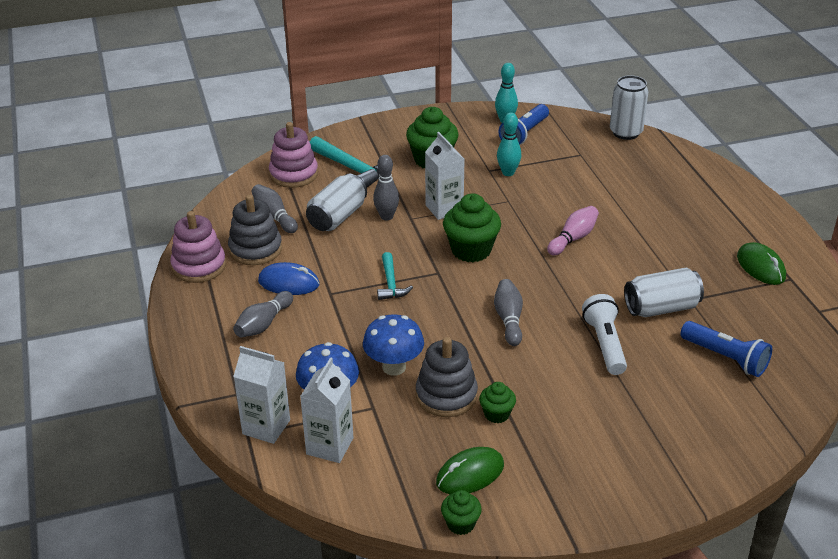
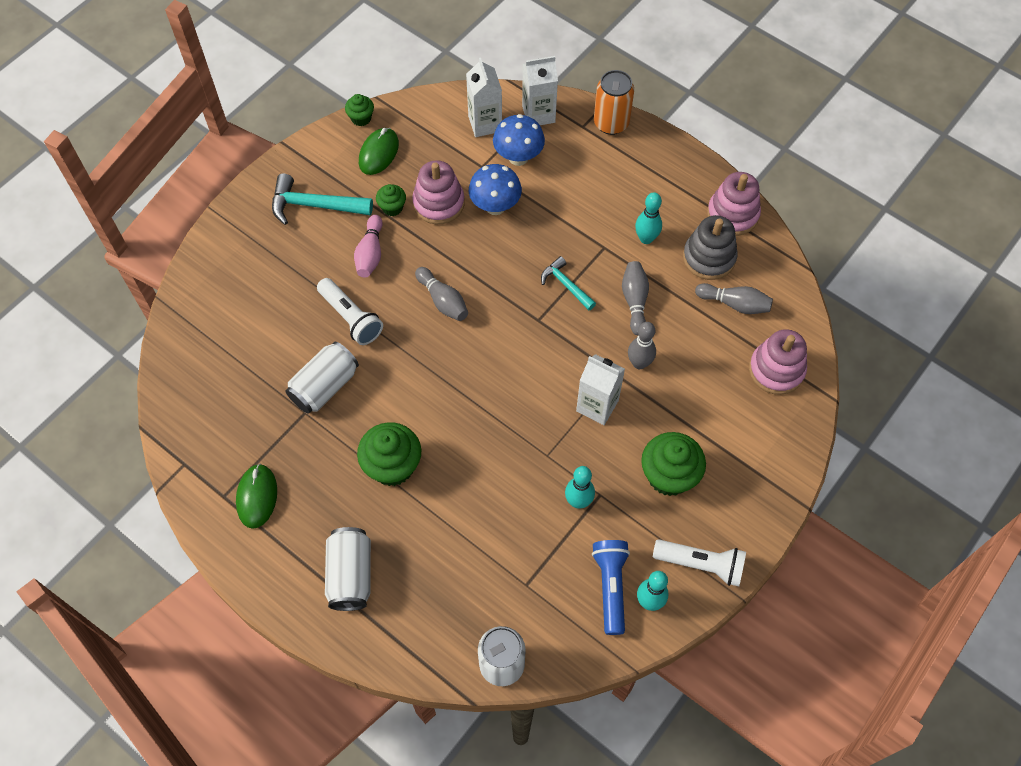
camera: 145 degrees right, 25 degrees up
(207, 382) = (611, 123): none -> orange can
(263, 324) = (624, 190): grey bowling pin -> grey bowling pin (634, 301)
(289, 283) = (646, 238): blue mouse -> turquoise bowling pin
(337, 217) = (680, 336): white can -> white can (350, 575)
(352, 169) = (731, 412): turquoise hammer -> turquoise hammer (314, 205)
(446, 395) = (438, 203): grey stacking toy -> pink stacking toy
(456, 121) = (701, 564): none -> white flashlight
(471, 250) = (531, 363): green cupcake -> green cupcake (392, 466)
(573, 238) = (451, 435): pink bowling pin -> pink bowling pin (370, 253)
(725, 358) = (247, 358): blue flashlight -> none
(761, 267) = (257, 497): green mouse -> green mouse turned 60 degrees clockwise

